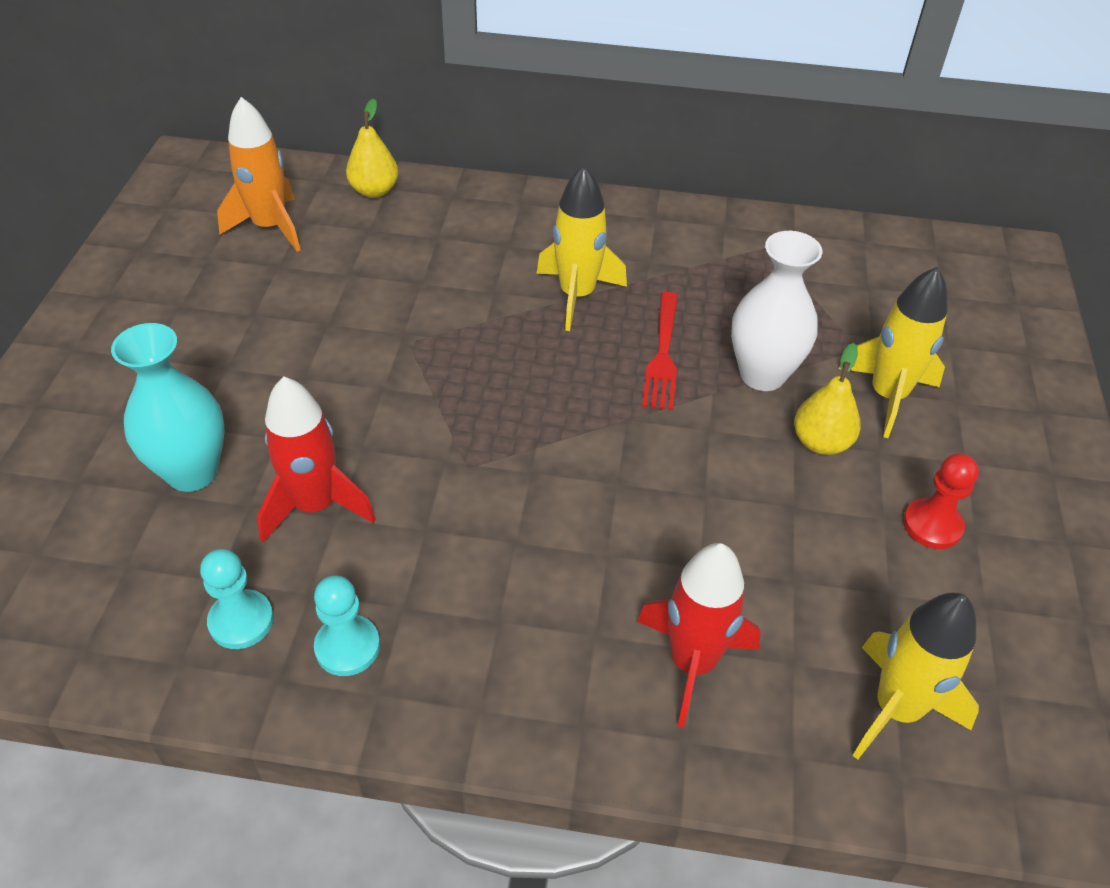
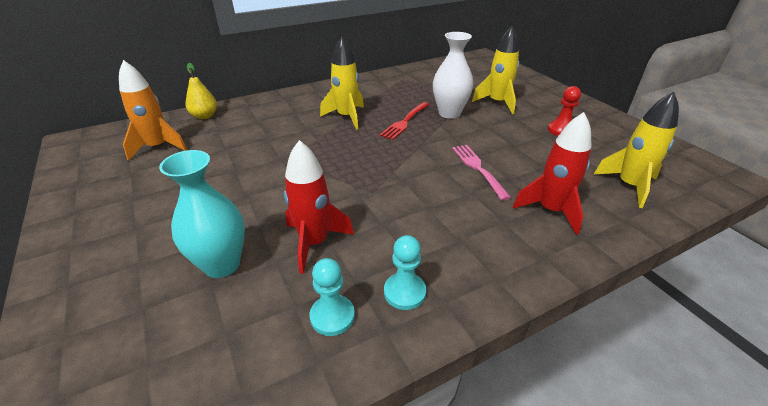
camera: 35 degrees left, 10 degrees down
(662, 354) = (405, 121): red fork -> red fork turned 60 degrees clockwise
(671, 519) = (478, 169): none -> pink fork
(821, 442) = (495, 123): yellow pear -> none

